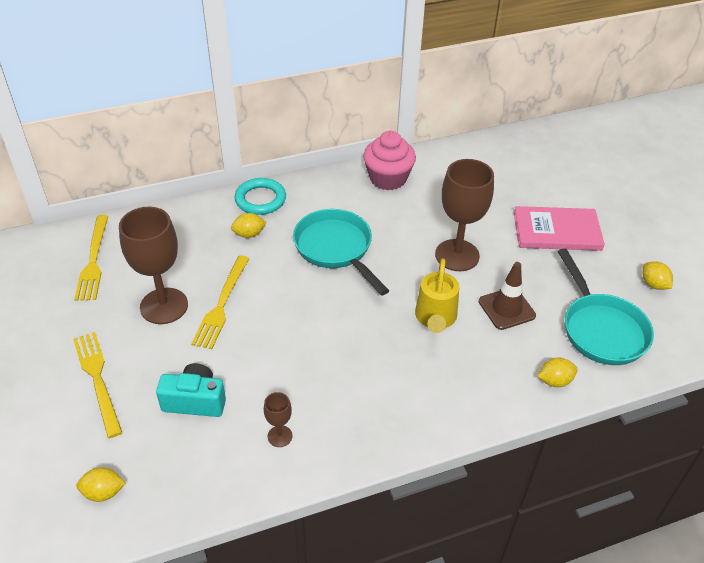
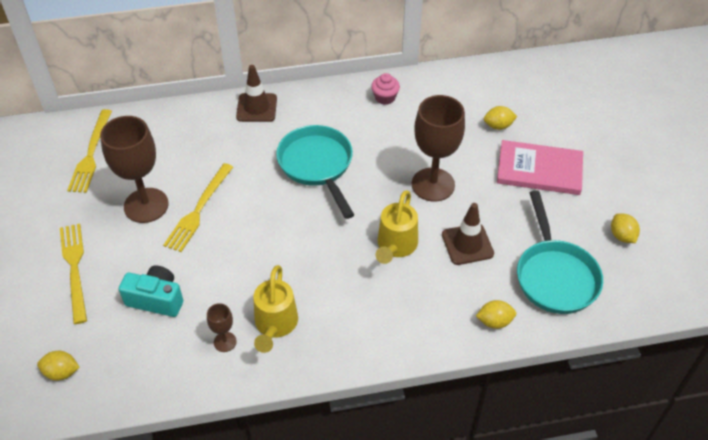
camera: 10 degrees right, 5 degrees up
(249, 234) = (238, 142): yellow lemon -> yellow lemon (498, 126)
(260, 199) = (256, 108): turquoise ring -> brown traffic cone
(330, 412) = (275, 325): none -> yellow watering can
(388, 178) = (385, 97): pink cupcake -> pink cupcake, size x0.55

